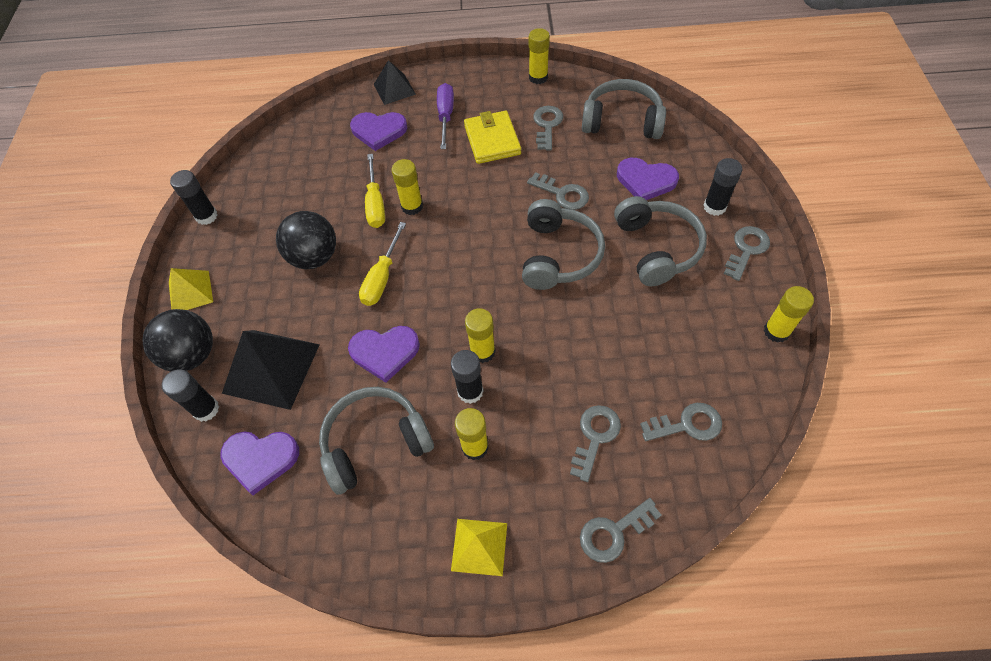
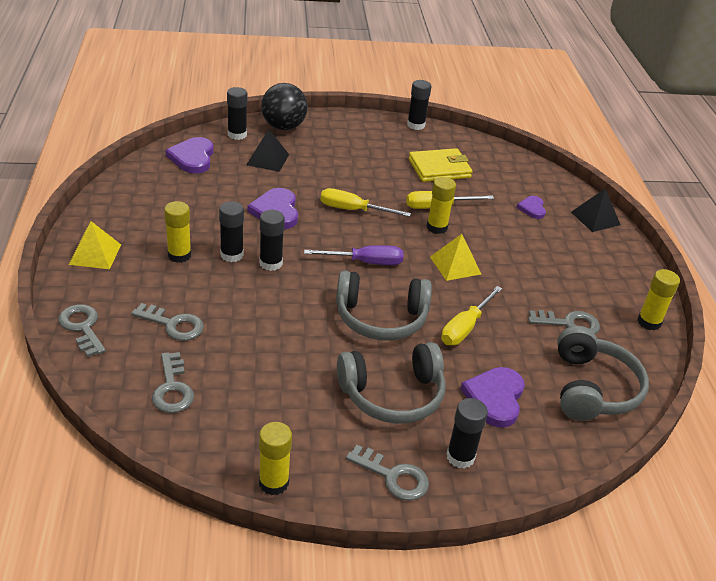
camera: 80 degrees right, 20 degrees down
(190, 292) = (340, 123): yellow pyramid -> yellow pyramid (455, 265)
(271, 368) = (267, 159): black pyramid -> black pyramid, size x0.59
(314, 257) = (375, 176): black ball -> none
(375, 443) = (194, 206): grey headphones -> none
(379, 131) = (532, 208): purple heart -> purple heart, size x0.59
(445, 116) = (564, 250): purple screwdriver -> purple screwdriver (365, 262)
(482, 352) = (271, 263): yellow glue stick -> black glue stick
(492, 140) = (536, 281): yellow wallet -> yellow wallet (439, 168)
(562, 194) = (465, 327): grey key -> yellow screwdriver

